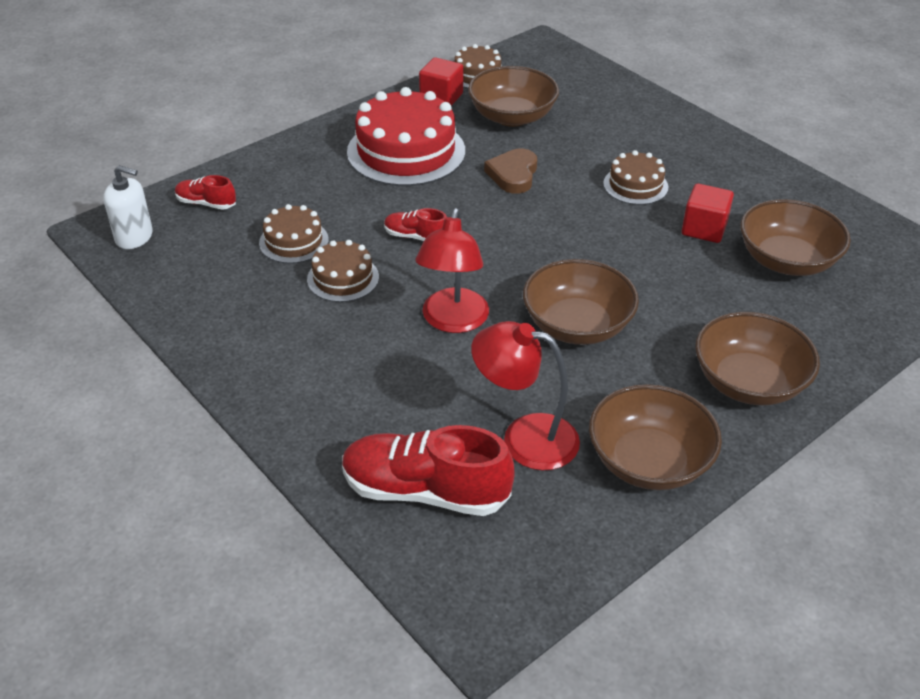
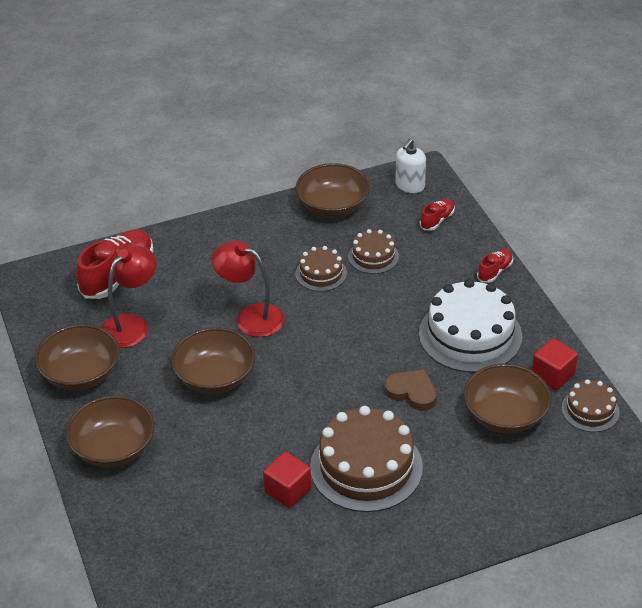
camera: 110 degrees right, 0 degrees up
(406, 151) = (470, 335): red cake -> white cake
(416, 237) = (352, 318): red shoe -> red shoe (494, 271)
(635, 185) = (366, 467): brown cake -> brown cake, size x1.90
(786, 260) = (224, 529): brown bowl -> brown bowl (333, 206)

